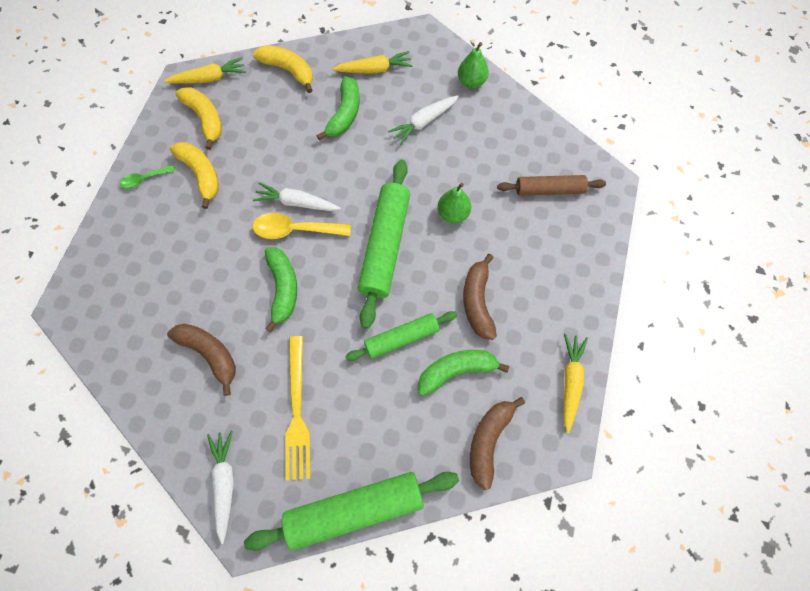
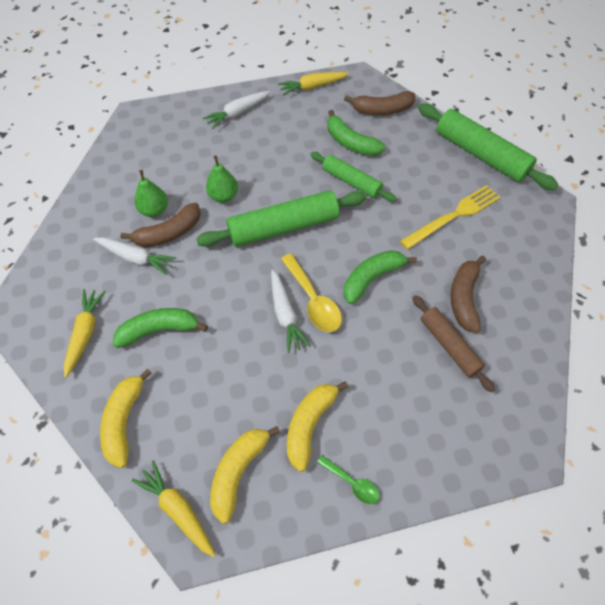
camera: 120 degrees left, 10 degrees down
(225, 482) = (534, 231): white carrot -> white carrot (237, 113)
(374, 69) = (85, 333): yellow carrot -> yellow carrot turned 45 degrees clockwise
(471, 82) = (66, 242): green pear -> green pear (154, 210)
(477, 301) = (290, 152): brown banana -> brown banana (169, 233)
(549, 190) = (163, 146): brown rolling pin -> brown rolling pin (449, 345)

